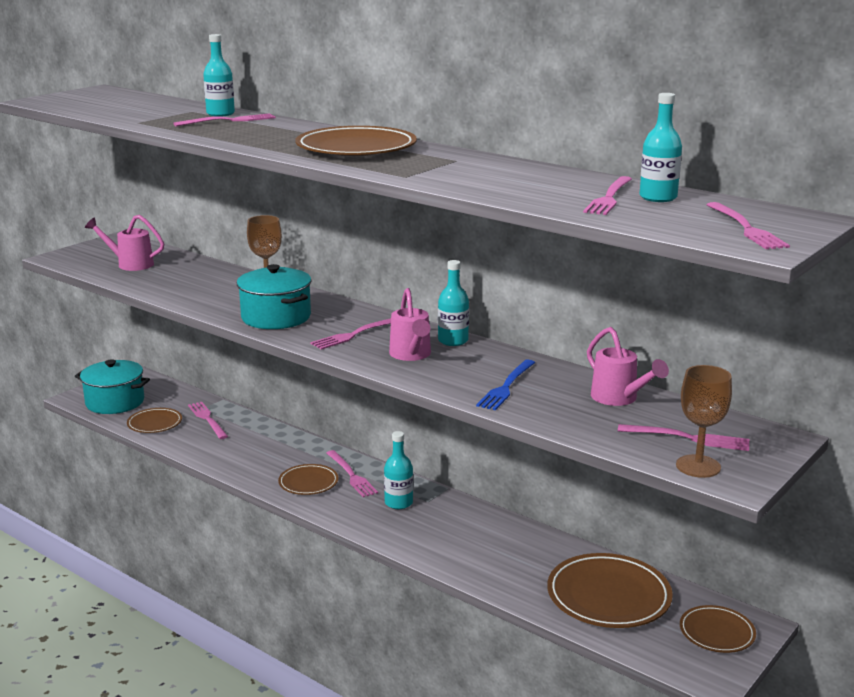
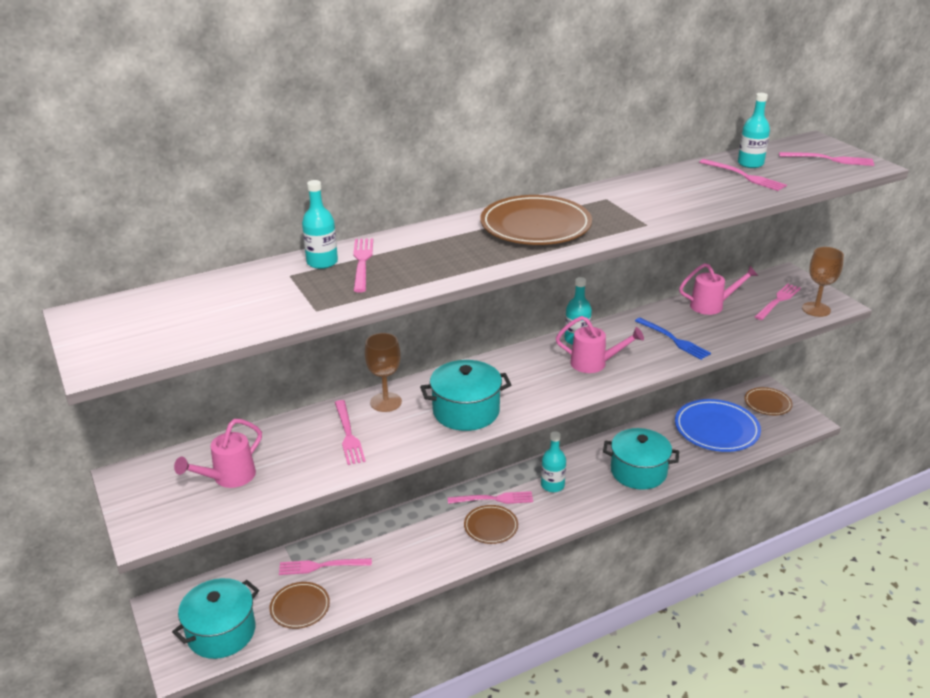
camera: 65 degrees left, 10 degrees up
(355, 334) = (534, 379): pink fork -> pink fork (348, 434)
(467, 552) = (638, 472): none -> turquoise pot
(608, 596) = (716, 429): brown plate -> blue plate

